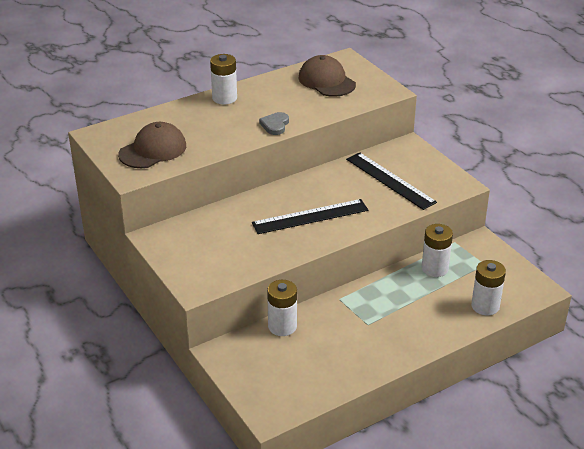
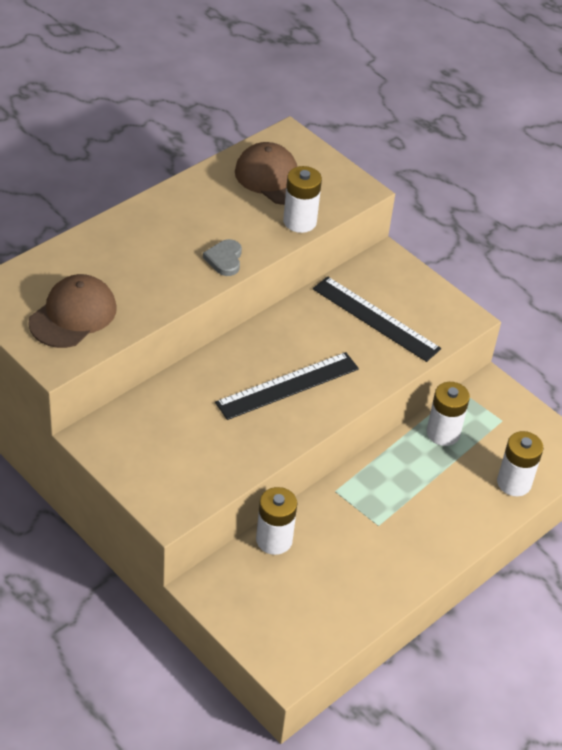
camera: 15 degrees left, 10 degrees up
(224, 98) = (145, 217): white battery -> white battery (299, 221)

